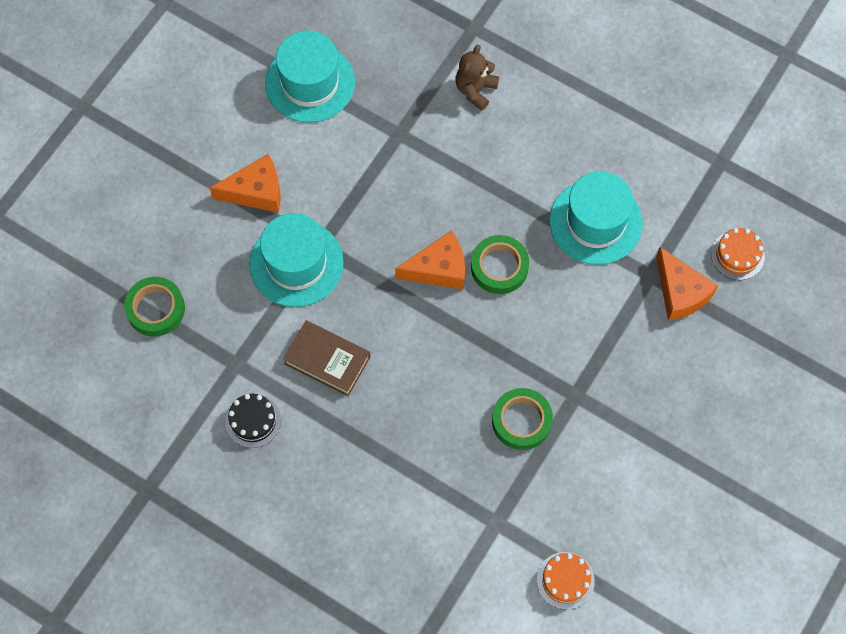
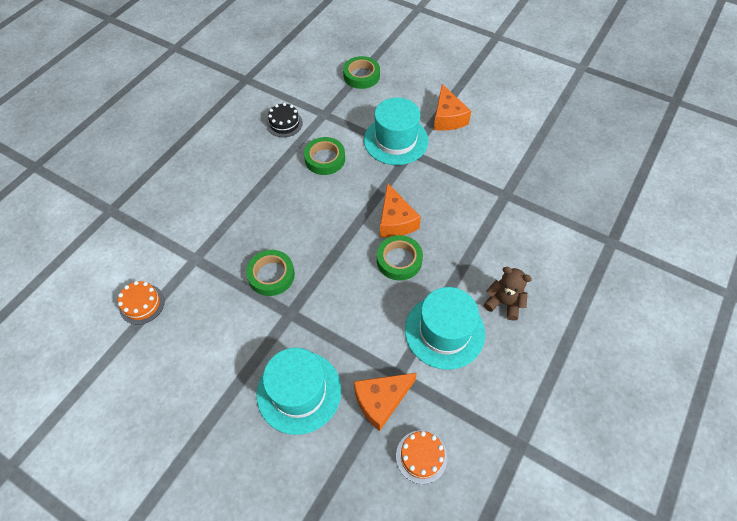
camera: 90 degrees right, 10 degrees down
(310, 83) = (537, 142): turquoise hat -> turquoise hat (299, 391)
(327, 360) = (325, 159): brown book -> green tape
(475, 90) = (554, 243): brown teddy bear -> brown teddy bear (504, 303)

